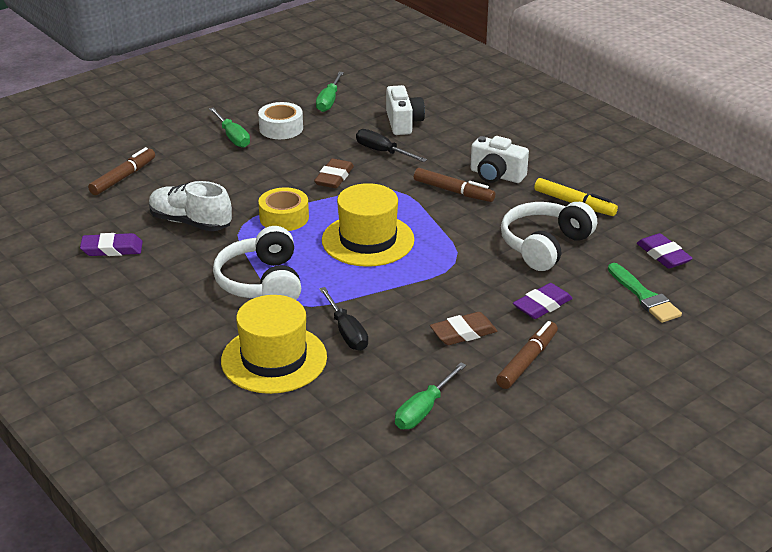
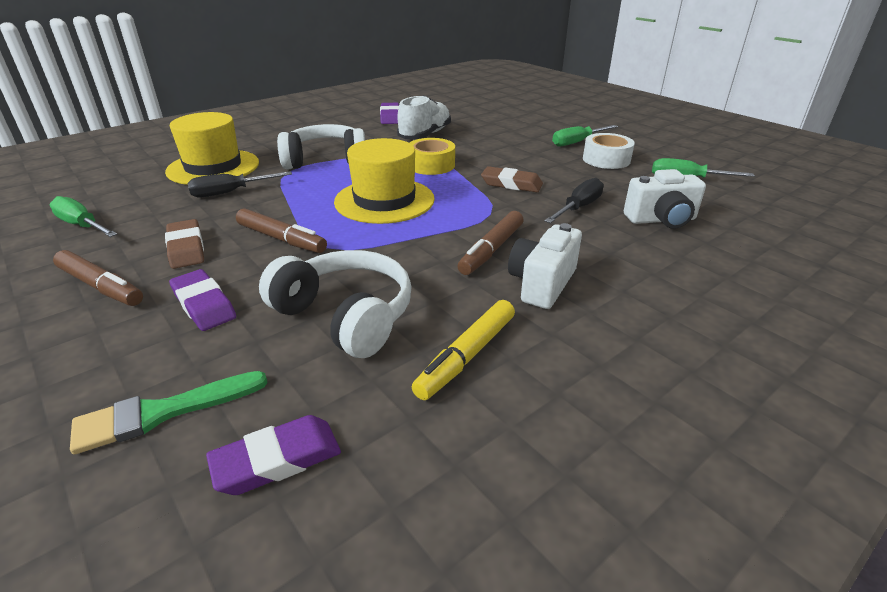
camera: 90 degrees right, 0 degrees up
(123, 177) = (493, 114): brown marker -> brown marker (281, 239)

